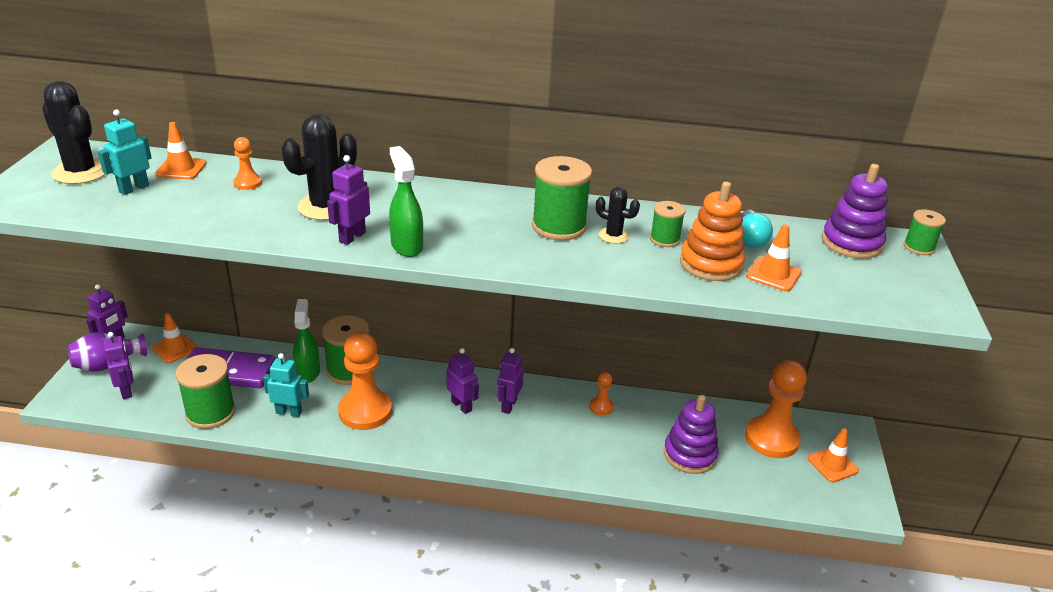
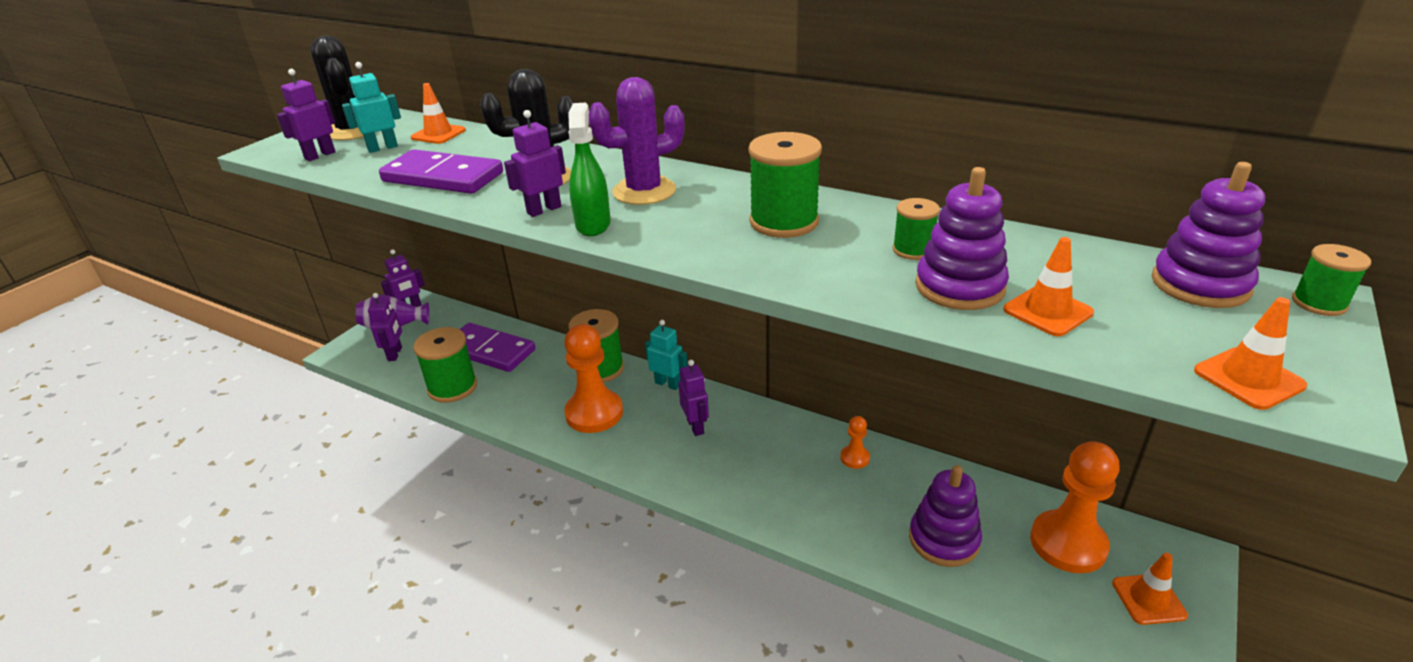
camera: 25 degrees right, 0 degrees up
(175, 348) = (456, 322): orange traffic cone -> orange traffic cone (1248, 378)
(227, 214) = (443, 177): none -> purple domino
(248, 183) = (487, 151): orange pawn -> none
(289, 412) = (522, 400): turquoise robot -> turquoise robot (668, 384)
(308, 372) = (560, 363): green spray bottle -> none
(427, 210) = (644, 191): none -> purple cactus
(508, 405) = (747, 435): purple robot -> purple robot (320, 155)
(613, 236) = (846, 239): black cactus -> none
(710, 264) = (959, 287): orange stacking toy -> purple stacking toy
(750, 239) = (1037, 262): turquoise light bulb -> none

